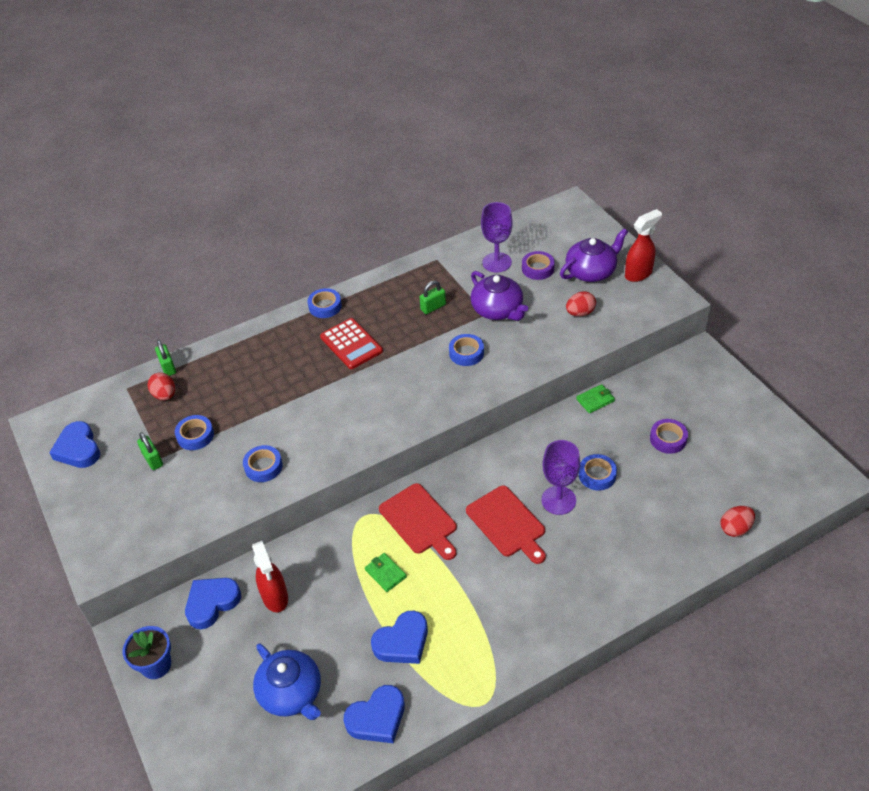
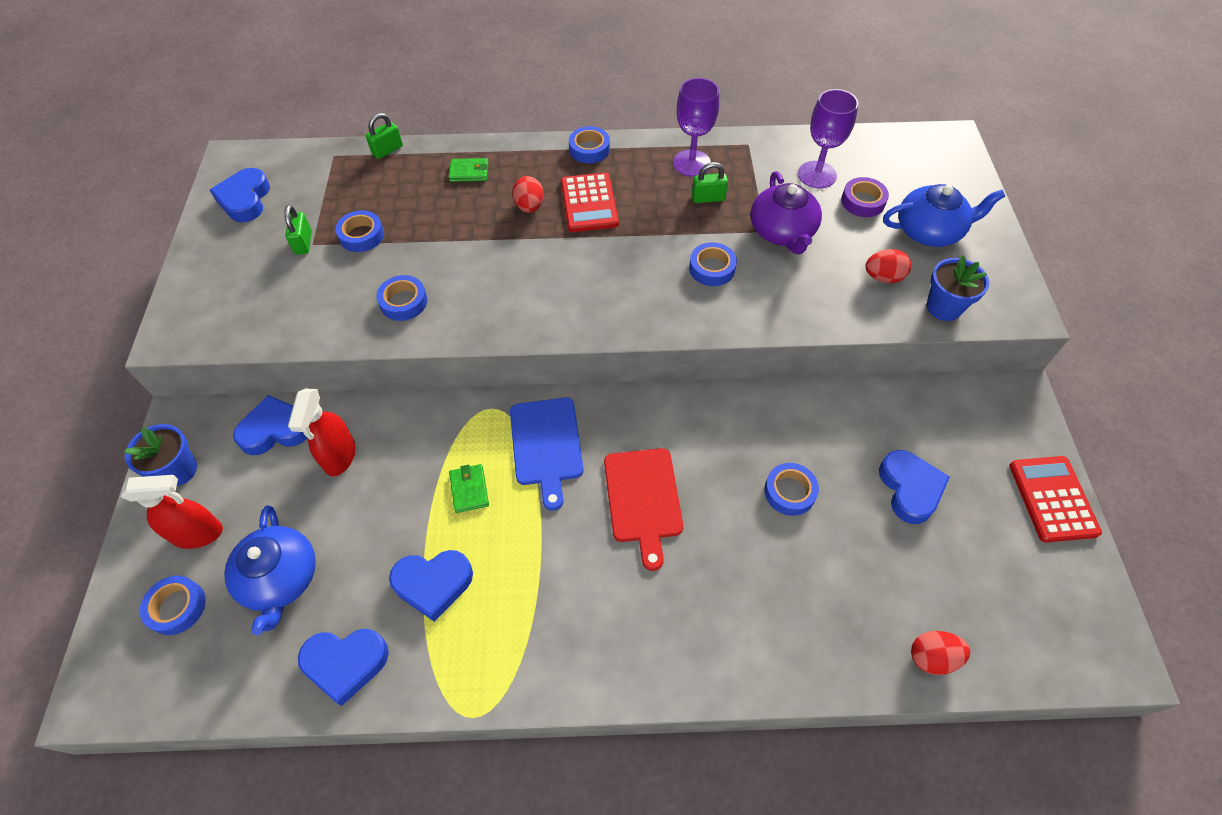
camera: 25 degrees right, 10 degrees up
(165, 395) = (363, 178): red egg -> red egg (529, 206)
(168, 367) = (387, 150): green padlock -> green padlock turned 45 degrees clockwise
(228, 748) = (177, 607): none -> blue tape
(419, 521) = (546, 445): red cutting board -> blue cutting board
(558, 500) = (722, 500): purple goblet -> purple goblet (691, 163)
(591, 271) = (929, 231): purple teapot -> blue teapot
(595, 400) = (844, 395): green wallet -> green wallet (469, 172)
(628, 316) = (944, 307): none -> blue flower pot
(638, 274) = (991, 258): red spray bottle -> red spray bottle (198, 534)
(668, 439) = (910, 488): purple tape -> blue heart
(752, 406) = (1052, 499): none -> red calculator

